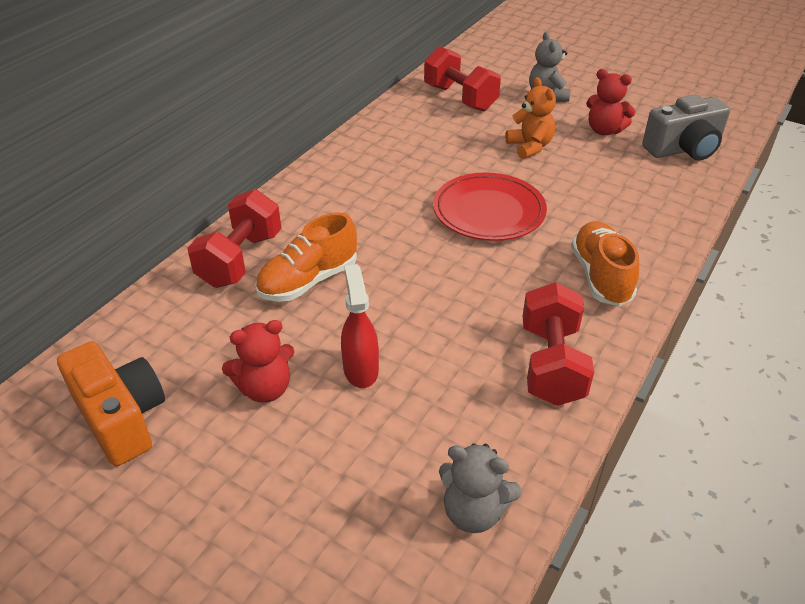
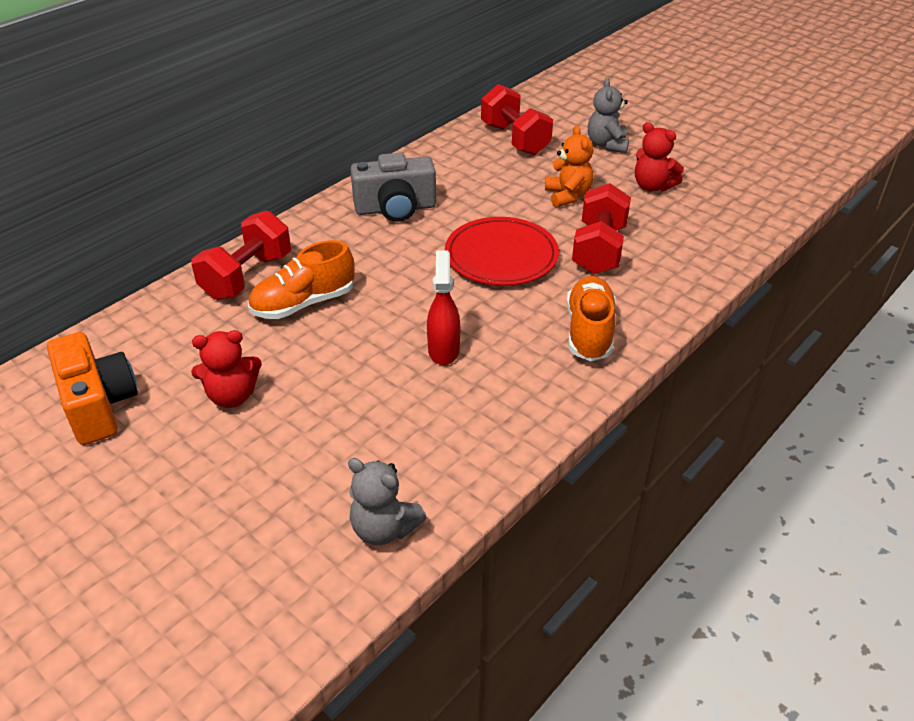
camera: 10 degrees right, 0 degrees up
(360, 369) = (324, 390): red spray bottle -> red spray bottle (443, 350)
(551, 364) = (507, 408): red dumbbell -> red dumbbell (599, 249)
(684, 149) = (729, 213): grey camera -> grey camera (395, 208)

